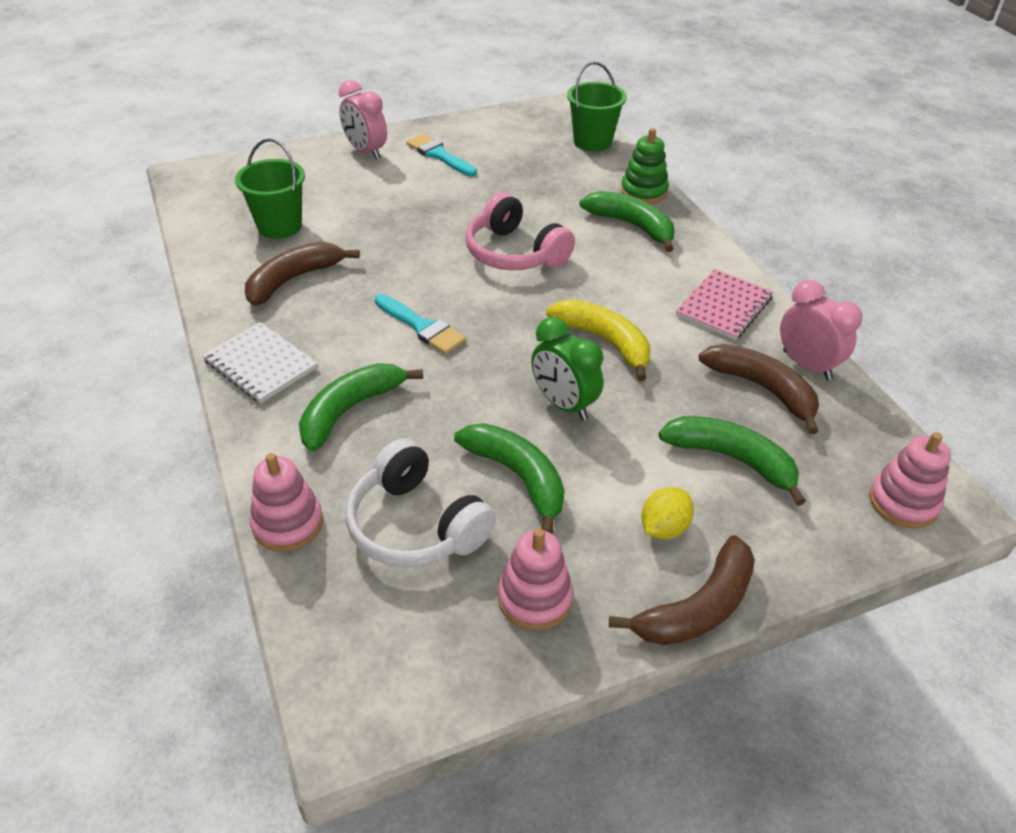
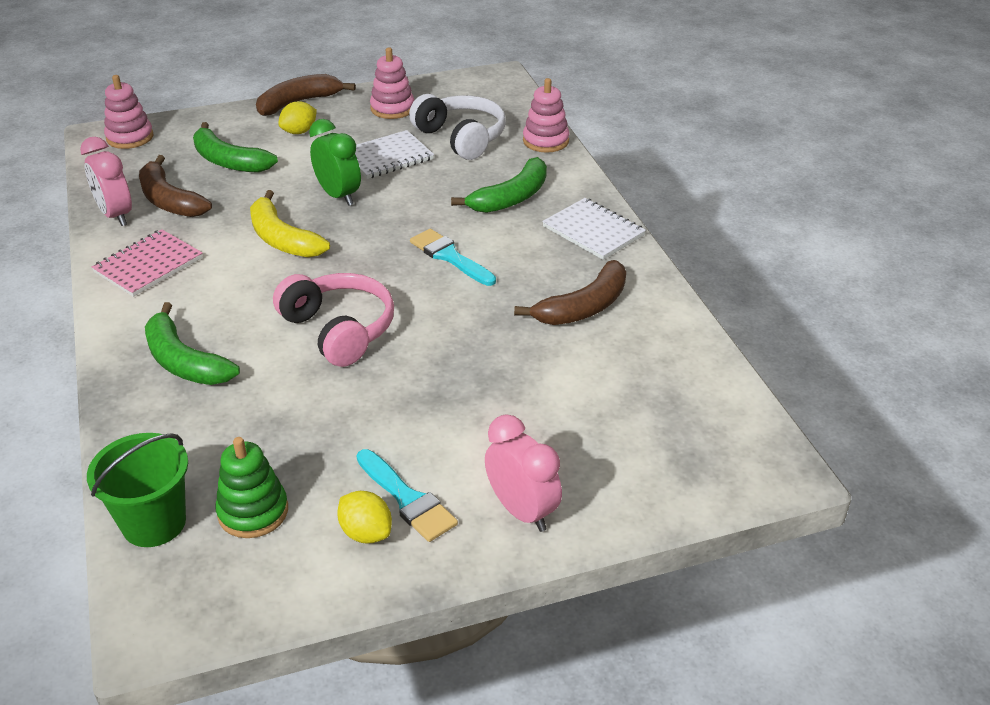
camera: 175 degrees left, 5 degrees down
(279, 226) = (618, 376): green bucket -> none
(462, 141) = (366, 533): none -> yellow lemon
(518, 477) = (387, 157): green banana -> white notebook
(644, 192) = (136, 415): green stacking toy -> green stacking toy (253, 512)

